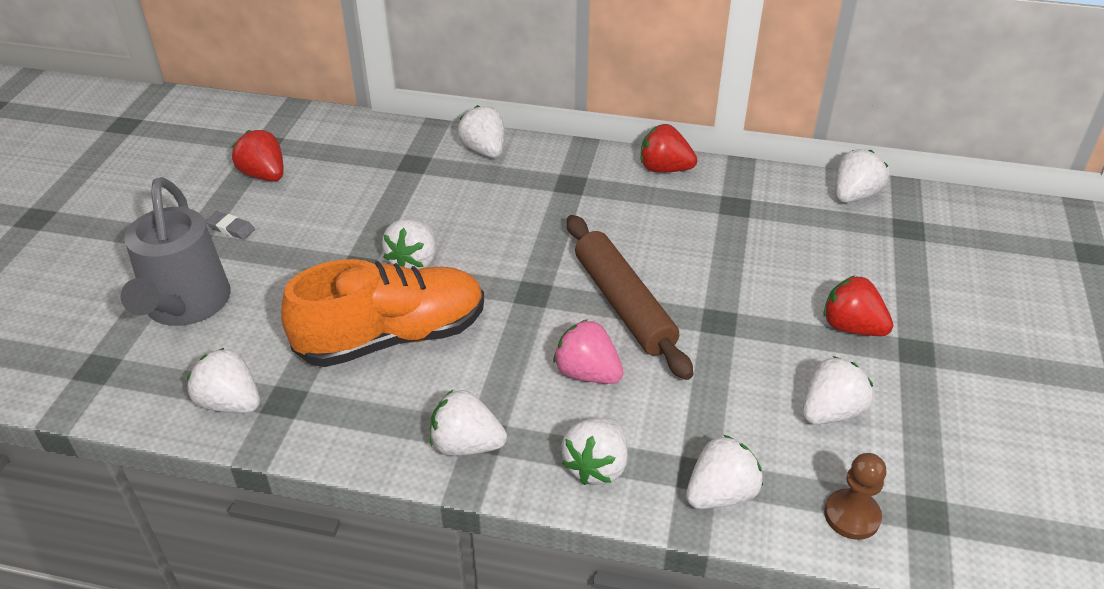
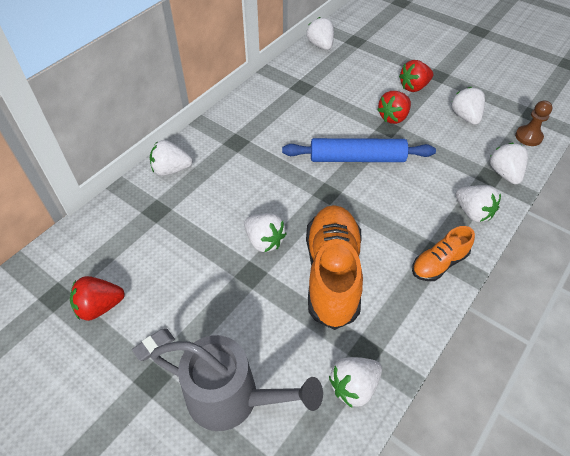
camera: 65 degrees left, 10 degrees up
(466, 445) = (439, 263): white strawberry -> orange shoe
(587, 373) = (404, 192): pink strawberry -> none
(623, 304) = (357, 158): brown rolling pin -> blue rolling pin
(664, 169) = (251, 99): red strawberry -> red strawberry (393, 117)

